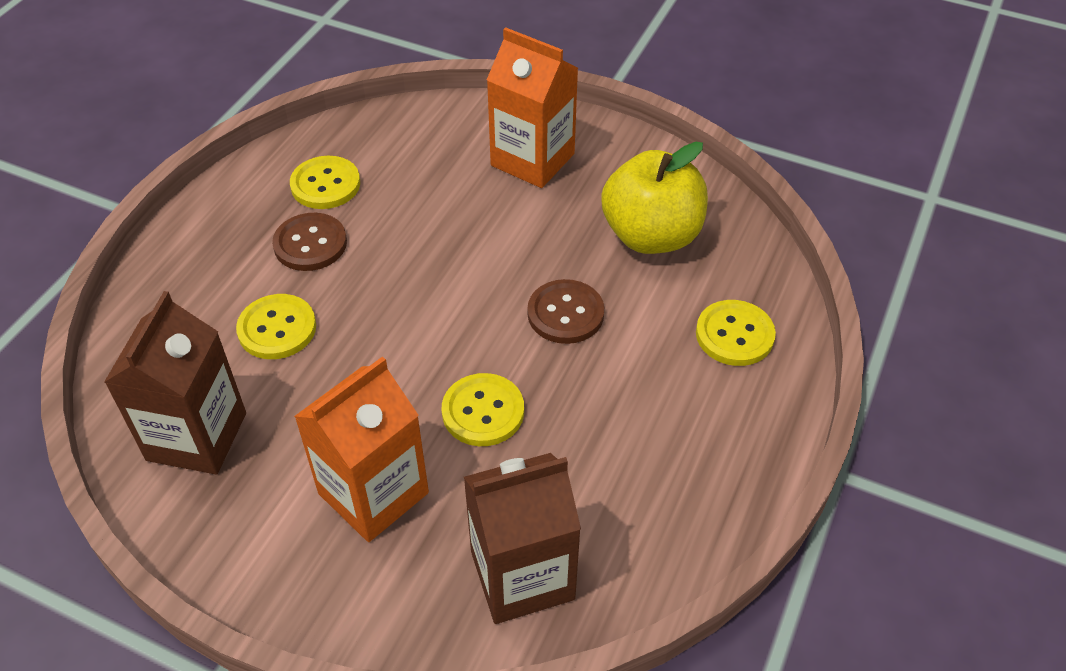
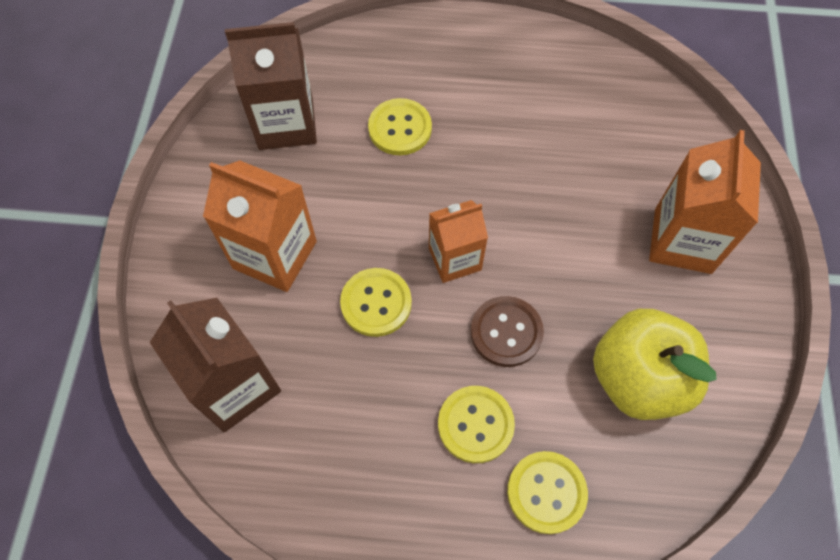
camera: 70 degrees right, 15 degrees up
(310, 244) = (494, 113): brown button -> none
(325, 184) = (564, 95): yellow button -> yellow button (475, 424)
(465, 329) = (454, 259): none -> orange carton

